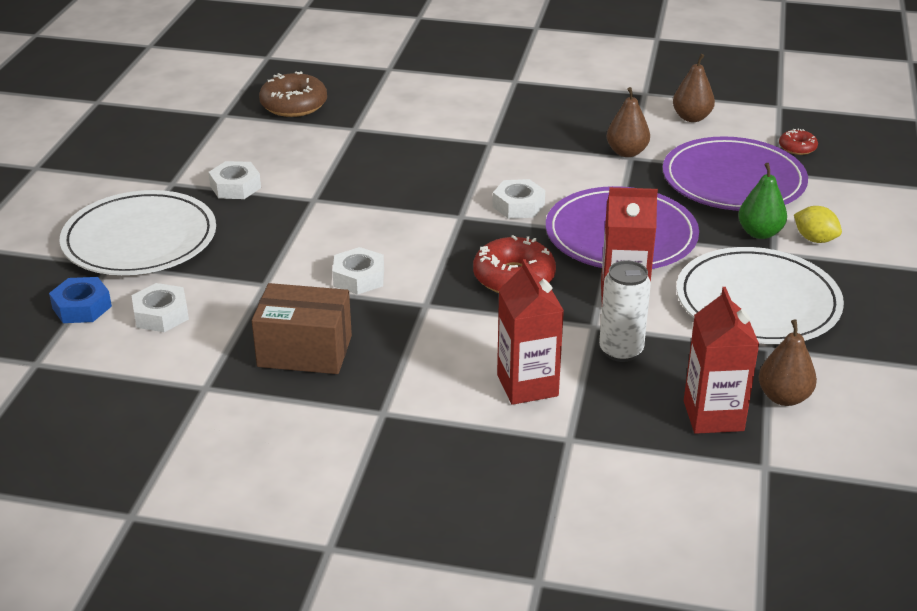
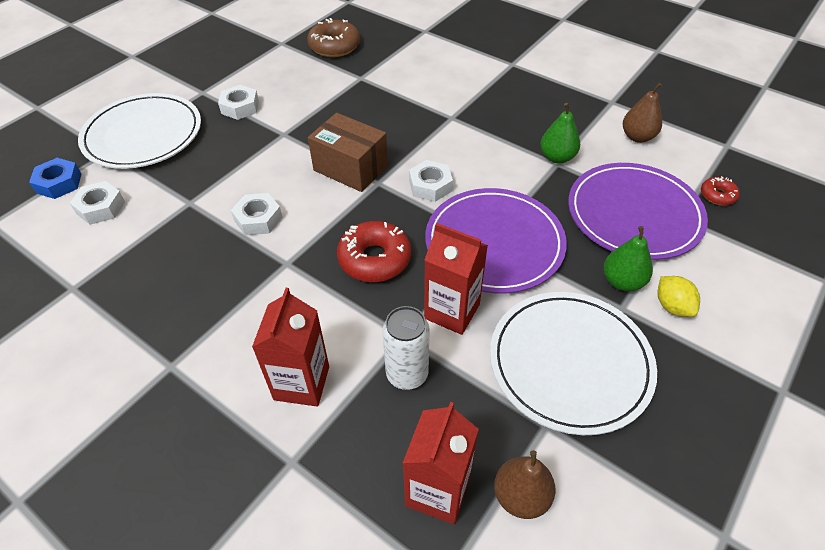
camera: 25 degrees right, 15 degrees up
(305, 351) = (165, 278): brown box -> brown box (350, 168)
(626, 152) = (557, 157): brown pear -> green pear

